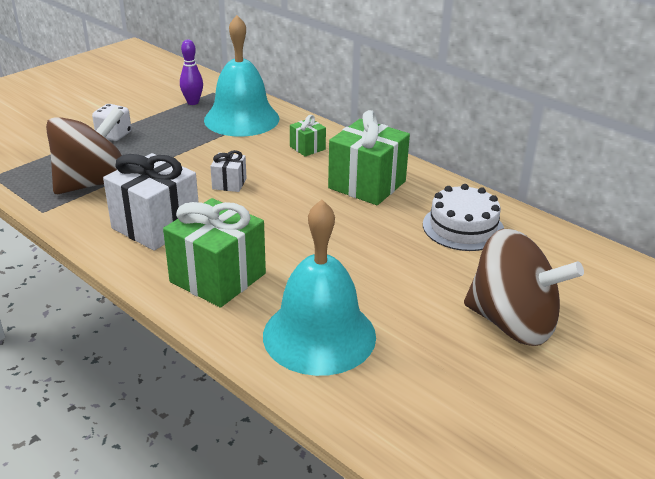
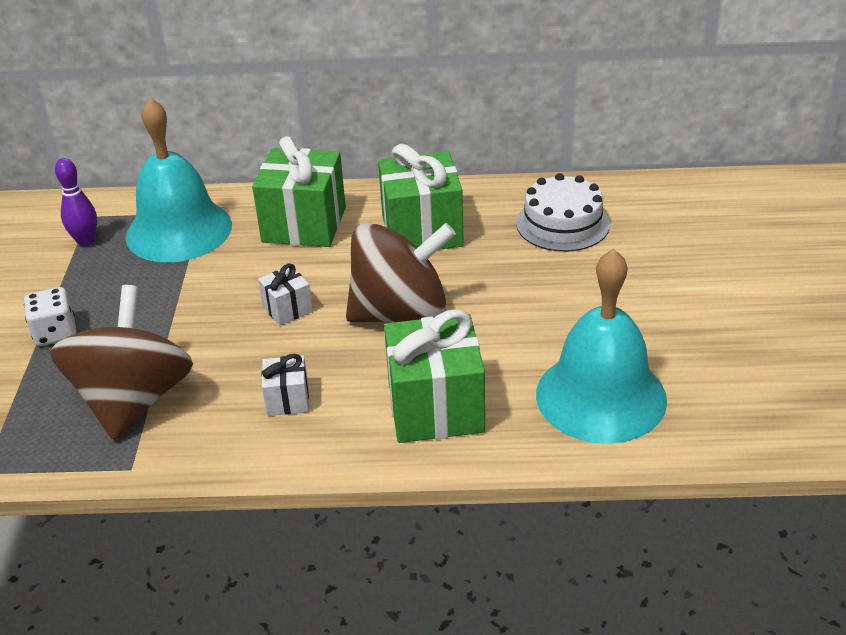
camera: 40 degrees left, 5 degrees up
(156, 226) = (287, 399): white gift -> white gift, size x0.49
(307, 148) = (304, 225): green gift -> green gift, size x2.05
(512, 323) = (716, 285): brown spinning top -> brown spinning top (401, 314)

